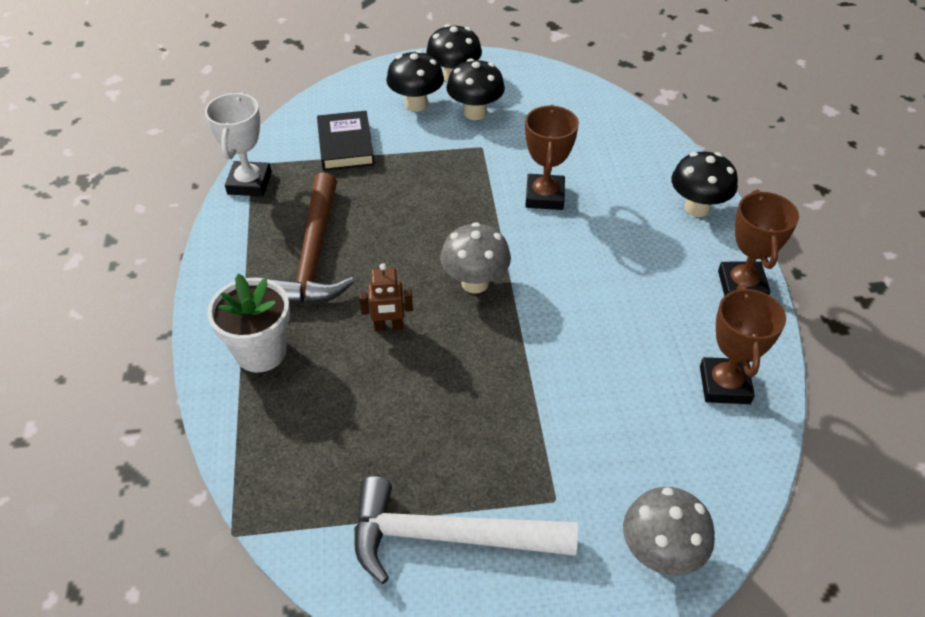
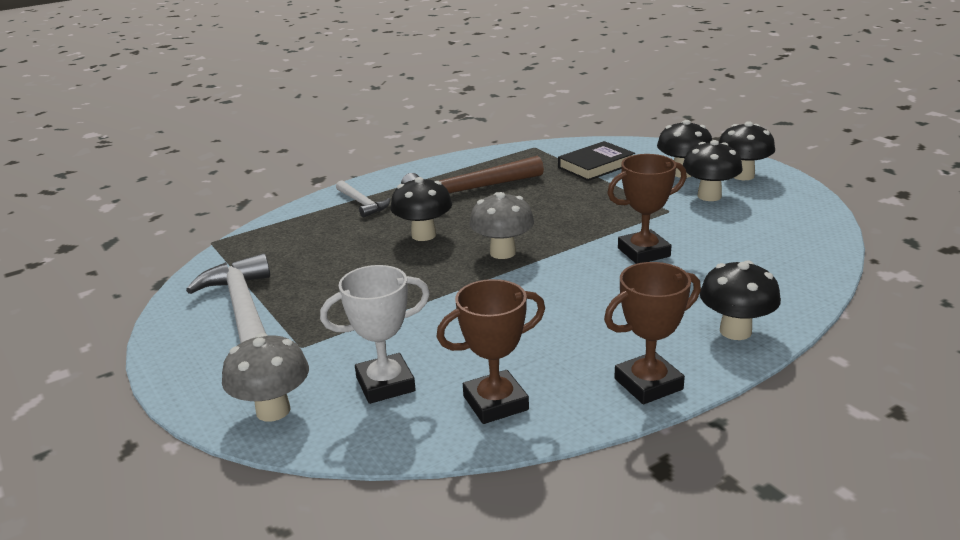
camera: 65 degrees right, 20 degrees down
(249, 183) = (514, 152): white trophy -> white trophy (385, 384)
(261, 352) = (362, 203): white flower pot -> white hammer
(388, 326) = (423, 235): brown robot -> black mushroom

